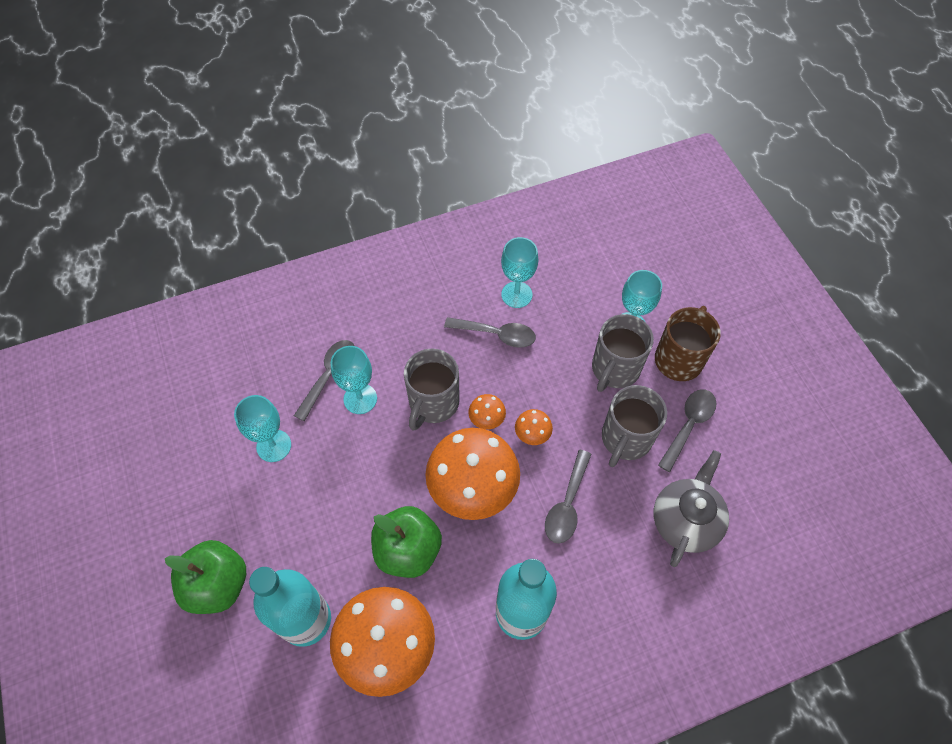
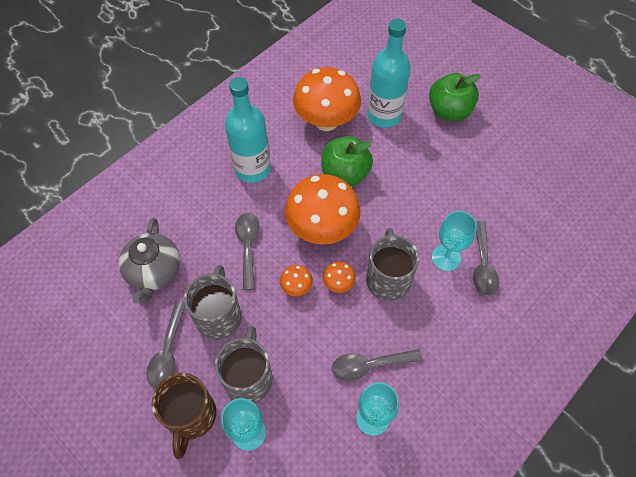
camera: 155 degrees right, 0 degrees up
(274, 446) = (482, 198): turquoise goblet -> none

